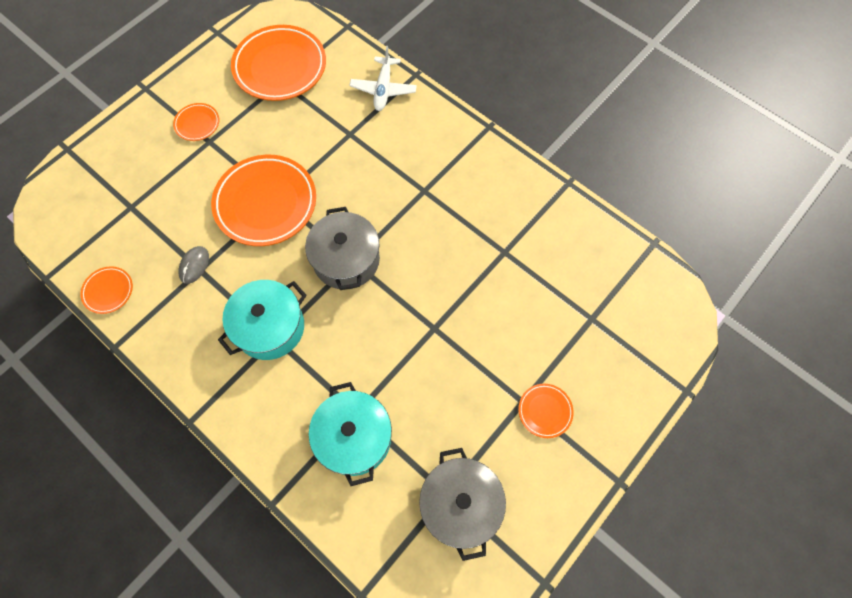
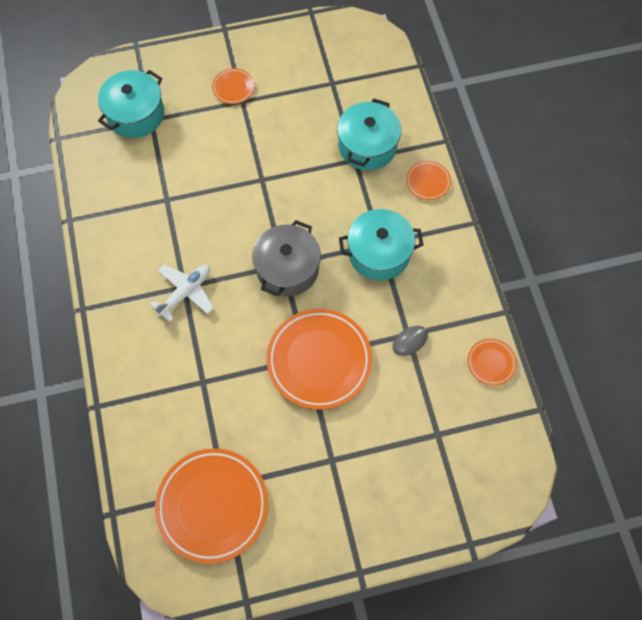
camera: 145 degrees left, 0 degrees up
(197, 124) = (331, 489): orange plate -> orange plate (428, 182)
(383, 89) = (137, 410): white plane -> white plane (185, 292)
(460, 504) = (328, 73): grey pot -> none
(610, 314) = (136, 114): none -> turquoise pot

